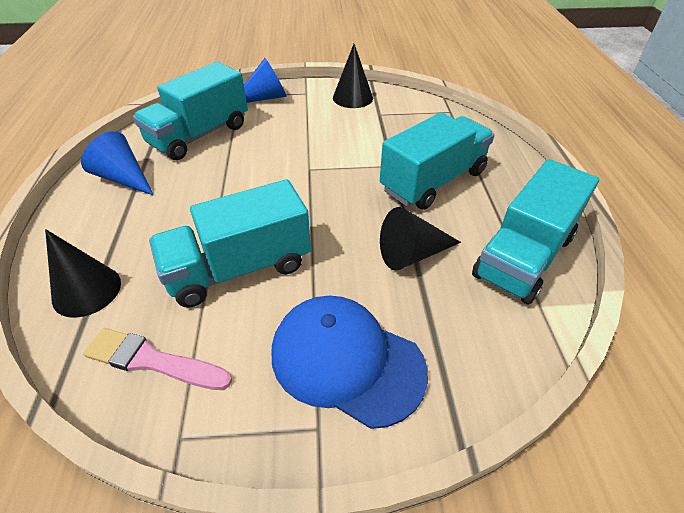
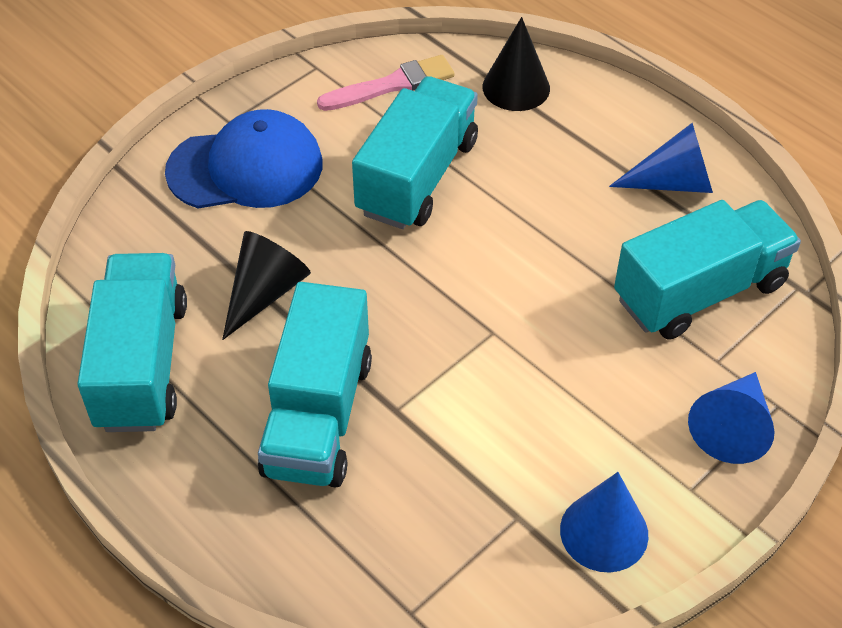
camera: 140 degrees right, 5 degrees up
(199, 135) = (699, 291): turquoise truck -> turquoise truck turned 60 degrees clockwise
(353, 98) = (604, 532): black cone -> blue cone

